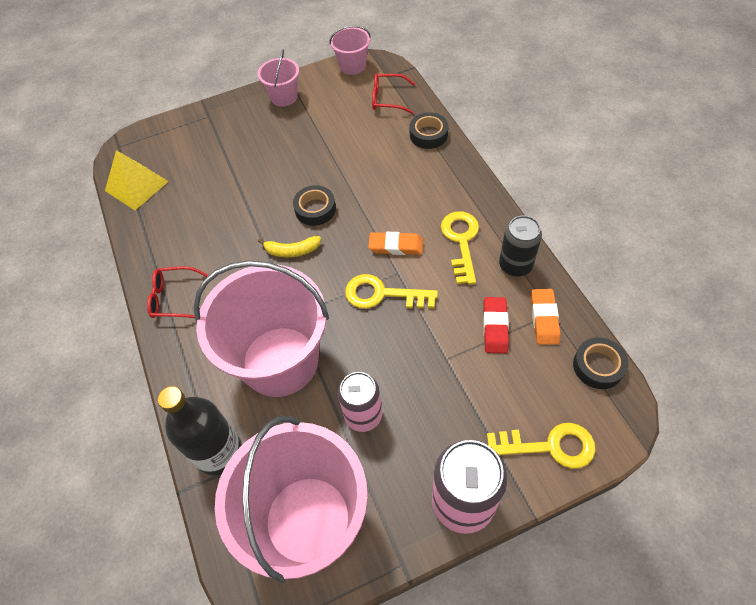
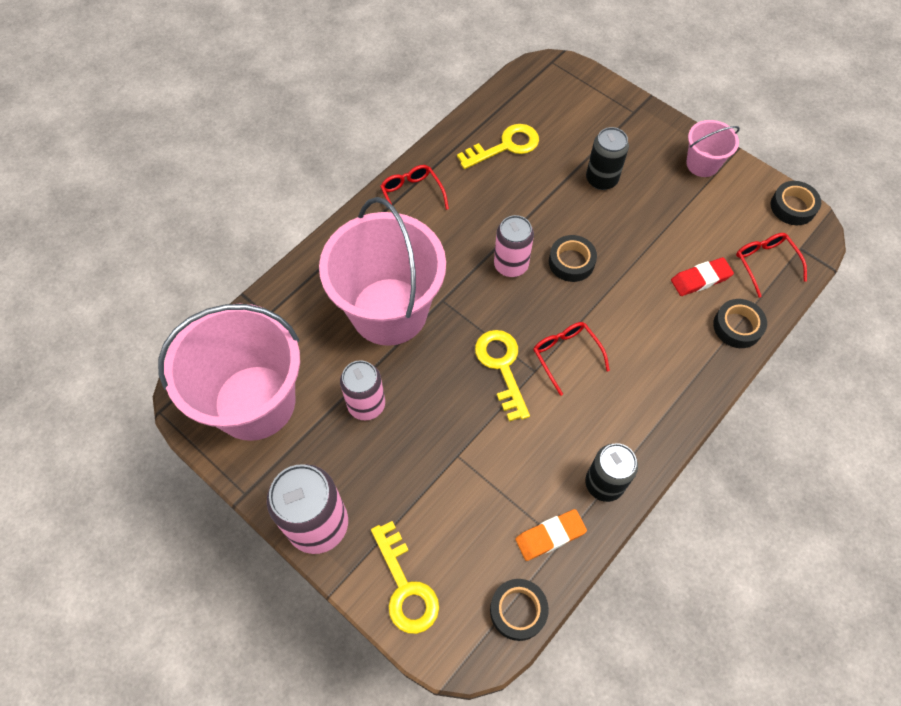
camera: 60 degrees right, 5 degrees up
(136, 186) = (515, 101): yellow pyramid -> none
(218, 452) = (286, 305): black bottle -> none
(254, 160) = (601, 179): none -> black can
(292, 251) = (511, 265): yellow banana -> pink can
(352, 66) = (792, 207): pink bucket -> black tape
(396, 246) = (566, 355): orange eraser -> red glasses
(461, 242) = (605, 417): yellow key -> yellow key (505, 146)
(495, 327) = (516, 489): red eraser -> red eraser (700, 279)

